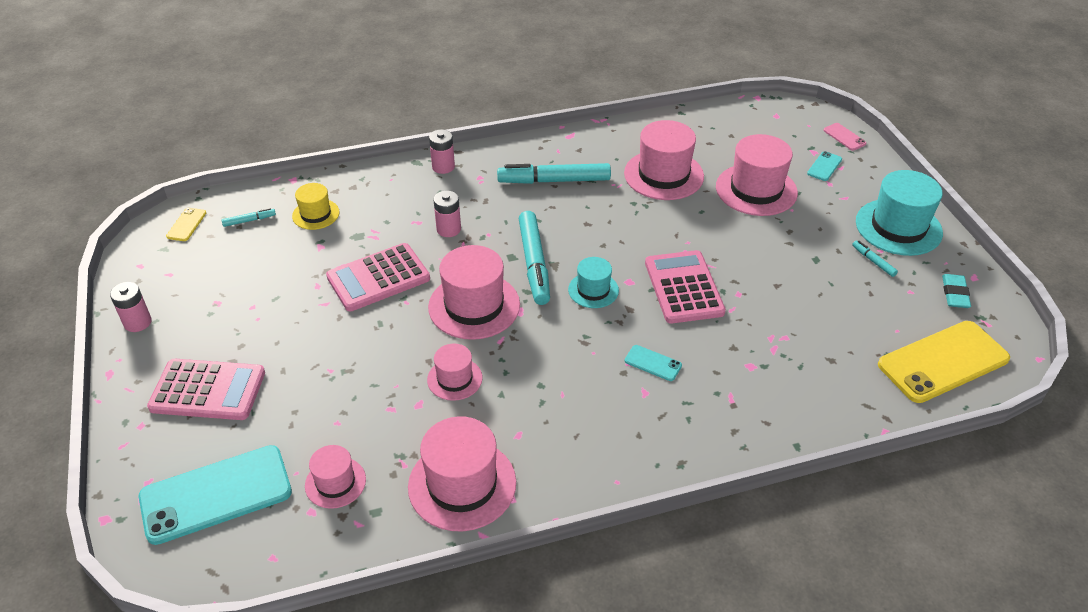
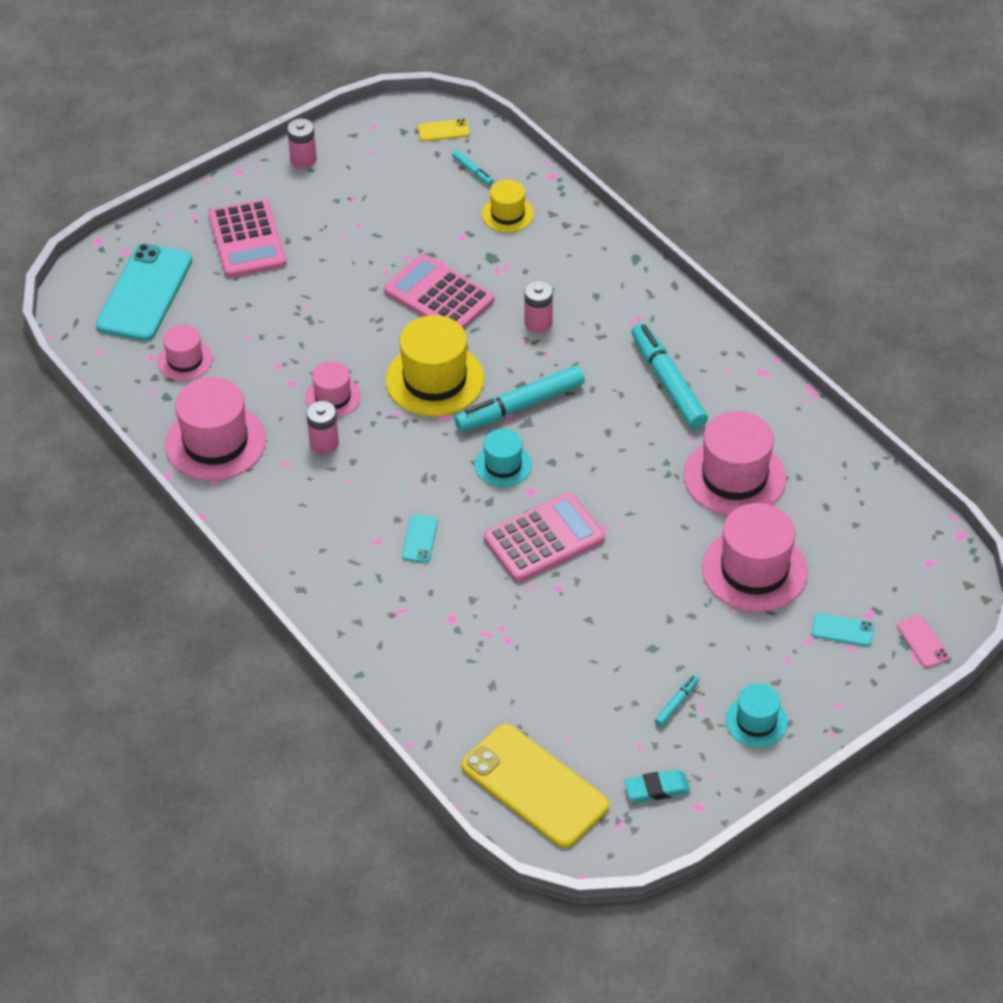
camera: 70 degrees right, 5 degrees up
(216, 494) = (145, 293): turquoise phone -> turquoise phone turned 60 degrees clockwise
(443, 167) = (640, 282): pink battery -> pink battery (324, 443)
(474, 306) = (435, 379): pink hat -> yellow hat
(844, 137) = (922, 642): pink phone -> pink phone turned 60 degrees counterclockwise
(898, 227) = (756, 721): turquoise hat -> turquoise hat, size x0.56

